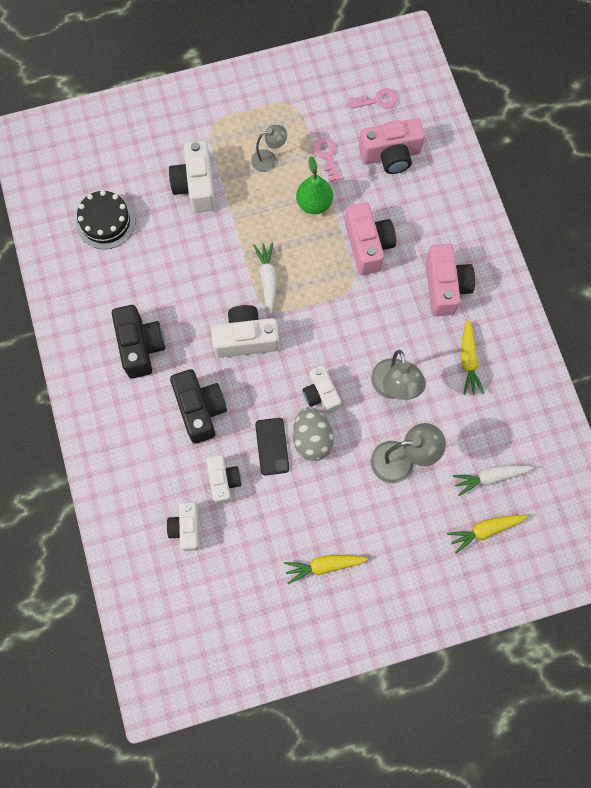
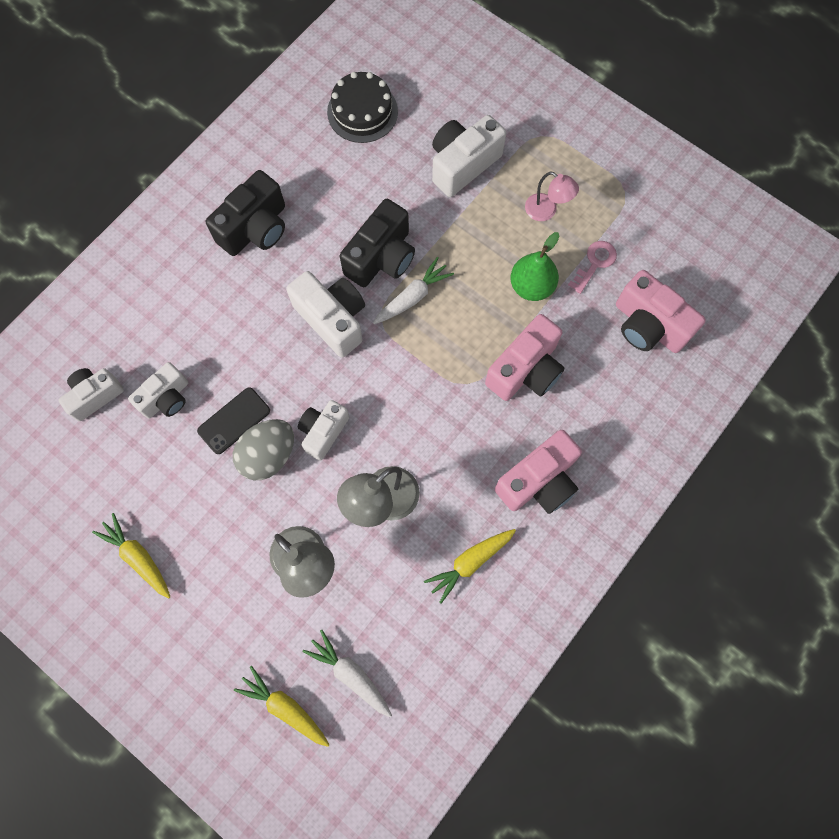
camera: 55 degrees right, 0 degrees up
(200, 409) = (227, 326): black camera -> black camera (381, 257)
(269, 159) = (546, 211): grey lamp -> pink lamp
(377, 100) = (701, 270): pink key -> none

